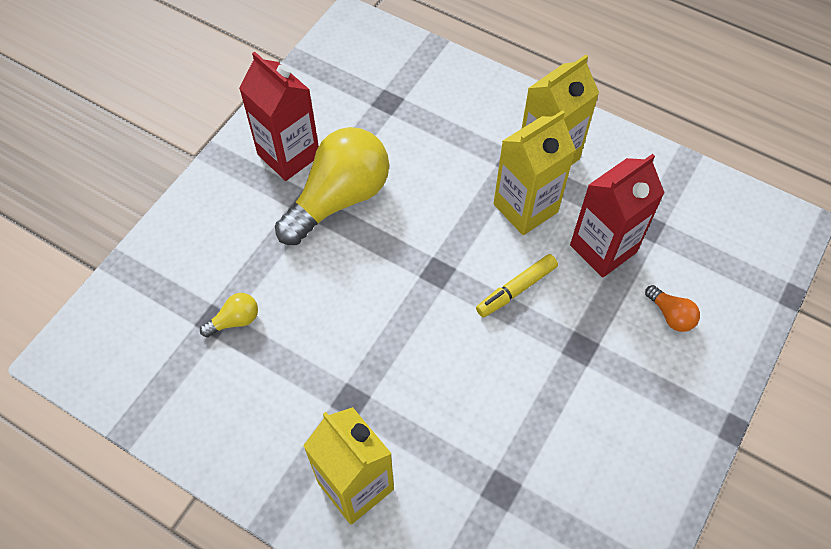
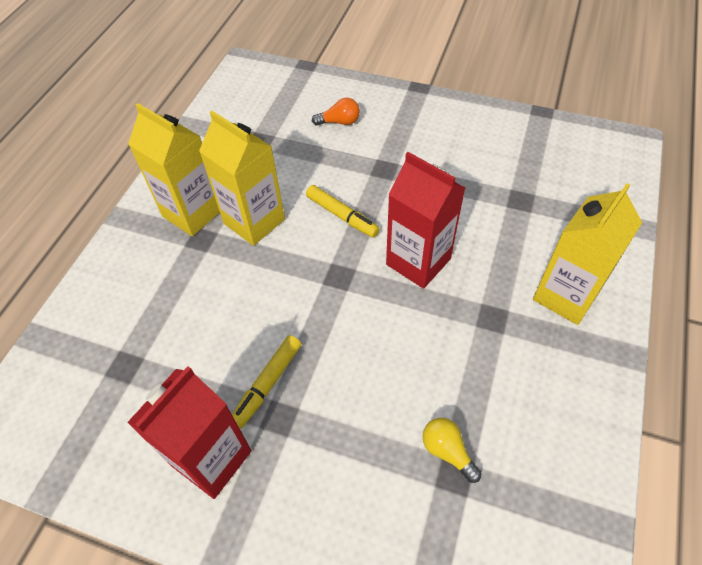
camera: 100 degrees left, 5 degrees down
(339, 198) = (267, 384): yellow light bulb -> yellow marker
(603, 248) = (287, 165): red carton -> red carton (418, 261)
(671, 315) = (339, 122): orange light bulb -> orange light bulb turned 45 degrees clockwise

